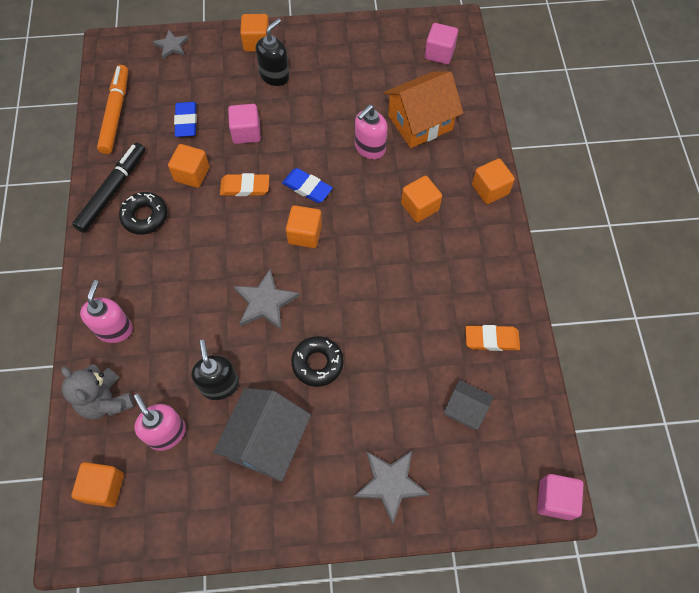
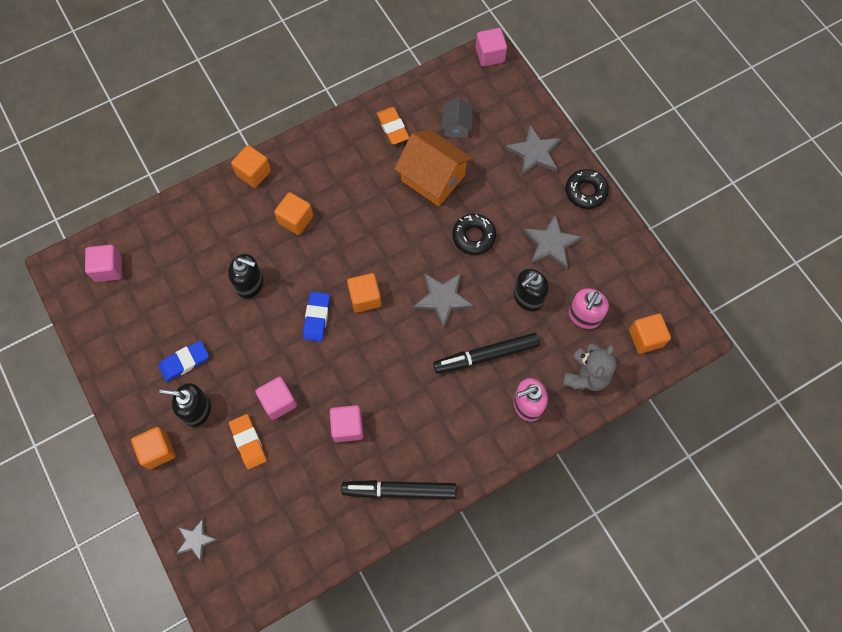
camera: 115 degrees left, 5 degrees up
(116, 113) = (309, 545): orange marker -> none
(145, 216) = (411, 443): black donut -> black donut (586, 191)
(184, 315) = (486, 355): none -> black marker
(186, 121) = (289, 466): blue eraser -> blue eraser (184, 362)
(192, 174) = (347, 427): orange cube -> pink cube
(245, 187) = (340, 371): orange eraser -> orange eraser (248, 442)
(266, 442) = (551, 243): grey house -> grey star
(369, 148) = (250, 284): pink soap dispenser -> black soap dispenser
(420, 122) = (202, 253): orange house -> orange house (433, 178)

